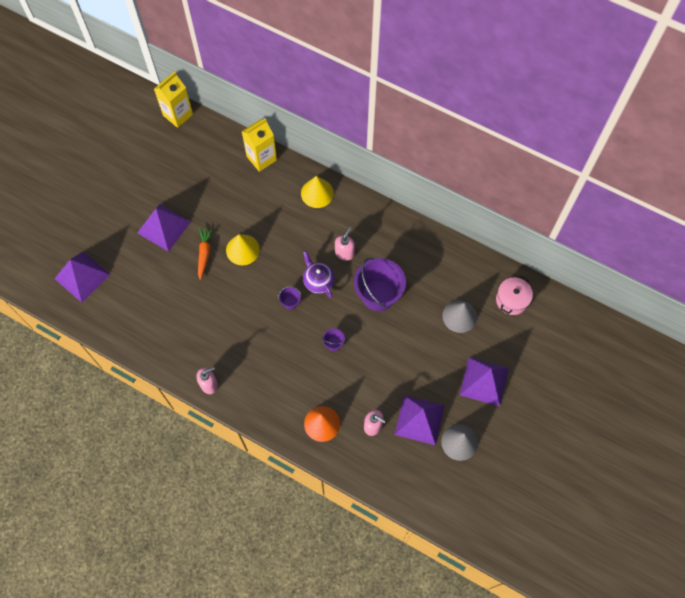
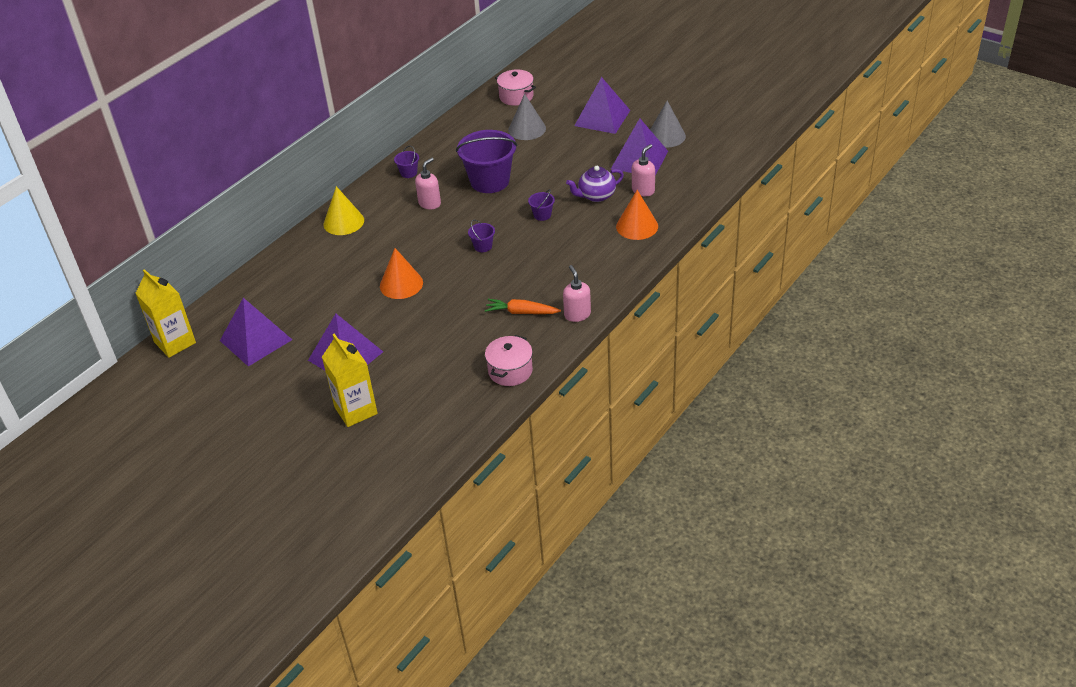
camera: 80 degrees left, 25 degrees down
(82, 276) = (396, 439): purple pyramid -> purple pyramid (255, 340)
(147, 342) = (510, 371): none -> pink pot
(204, 254) = (397, 318): orange carrot -> orange carrot (521, 312)
(242, 249) = (401, 284): yellow cone -> orange cone
(261, 158) = (276, 266): yellow carton -> yellow carton (356, 410)
(318, 281) = (460, 224): purple teapot -> purple teapot (596, 196)
(344, 253) = (430, 203): pink soap dispenser -> pink soap dispenser turned 90 degrees clockwise
(386, 229) = (408, 173): none -> purple bucket

